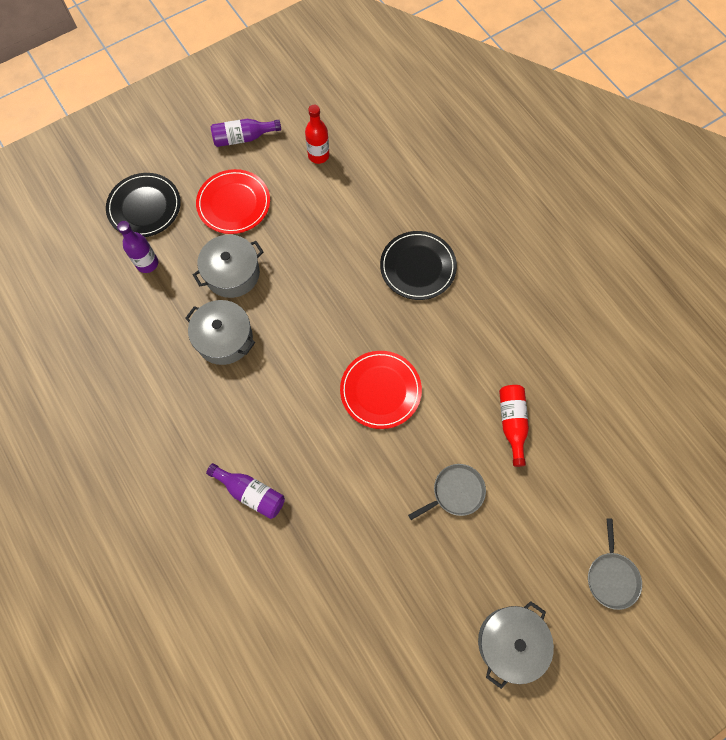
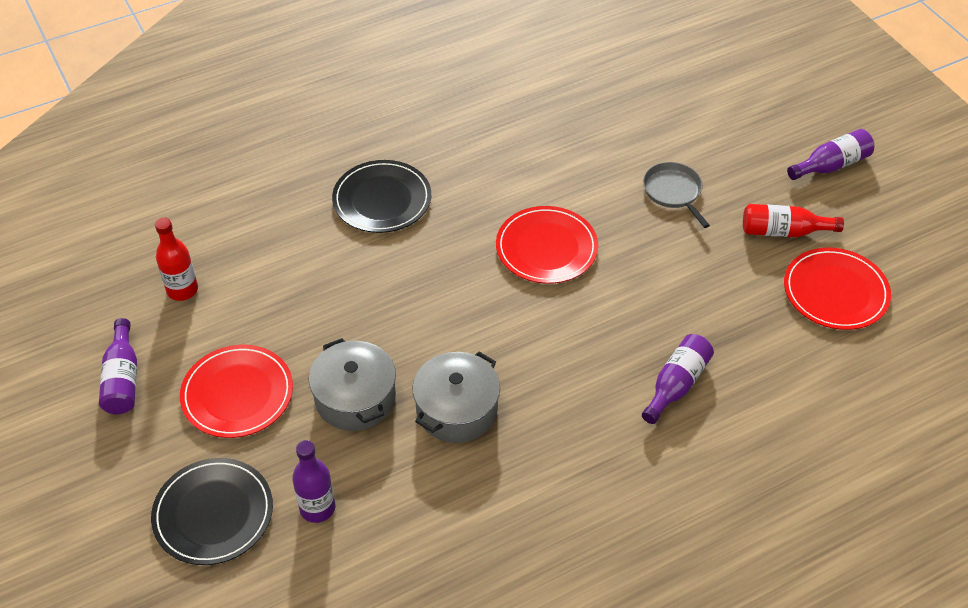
camera: 85 degrees left, 20 degrees down
(354, 631) = (835, 292): none -> red plate
(510, 642) = (831, 165): grey pot -> purple bottle
(512, 423) = (594, 138): red bottle -> red bottle (783, 231)
(611, 577) = (759, 85): grey pan -> none

